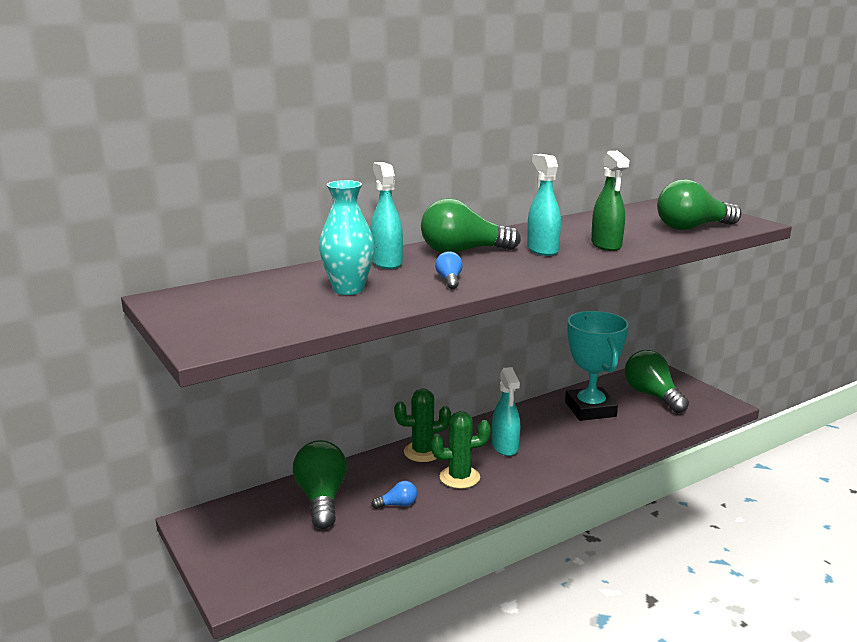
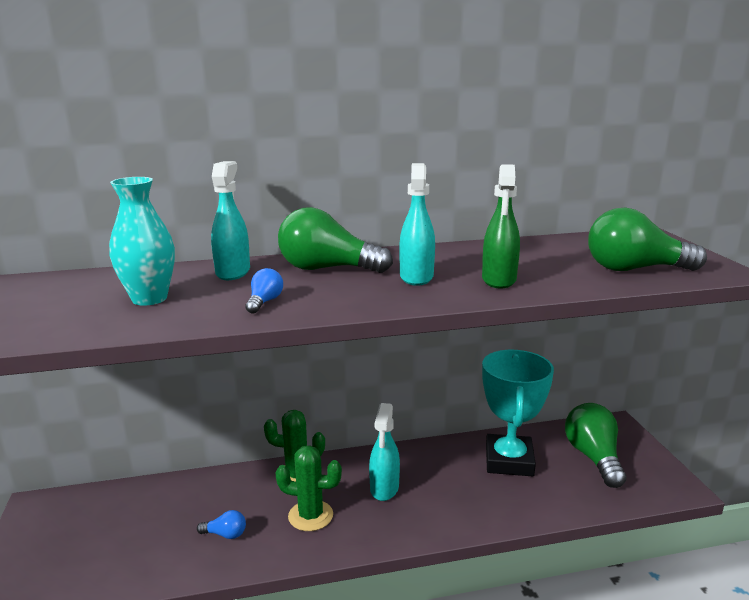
camera: 20 degrees right, 0 degrees up
(321, 498) = (162, 508): green light bulb -> none

